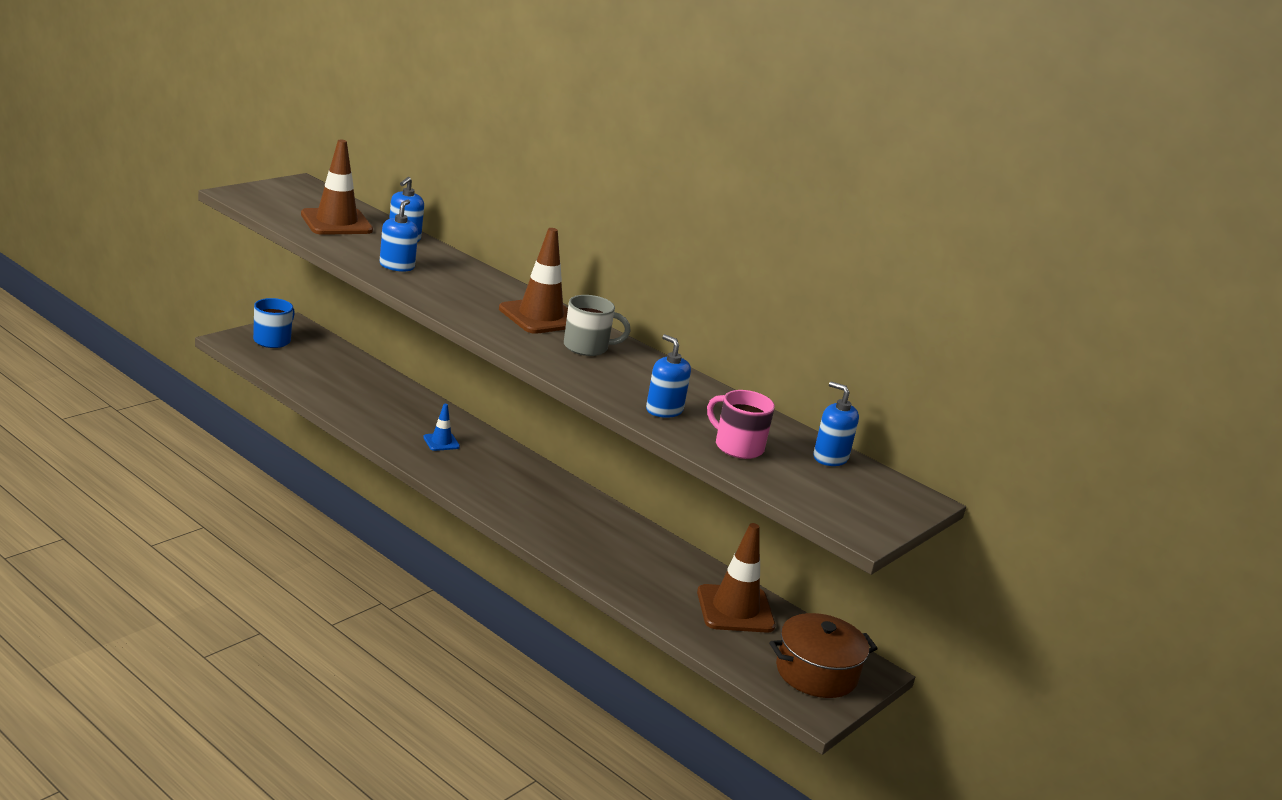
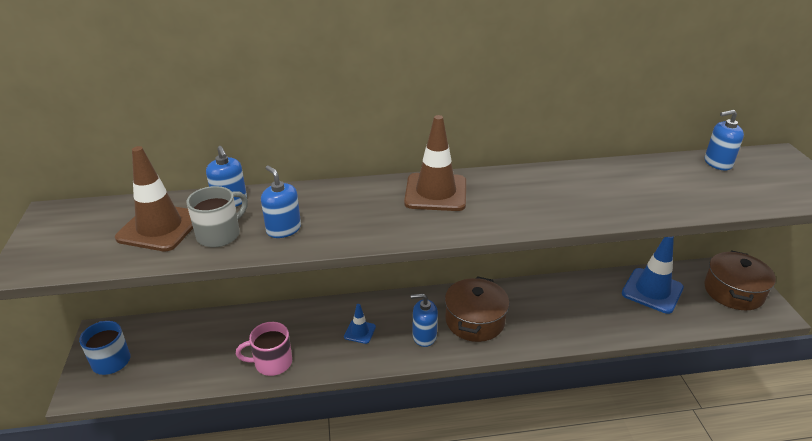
camera: 45 degrees left, 10 degrees up
(535, 501) = (475, 321): none -> brown pot
(587, 347) = (503, 192): grey mug -> grey mug (220, 234)
(664, 410) = (627, 201): blue soap dispenser -> blue soap dispenser (424, 336)
(735, 609) = (652, 291): brown traffic cone -> blue traffic cone
(737, 446) = (695, 193): pink mug -> pink mug (272, 362)

